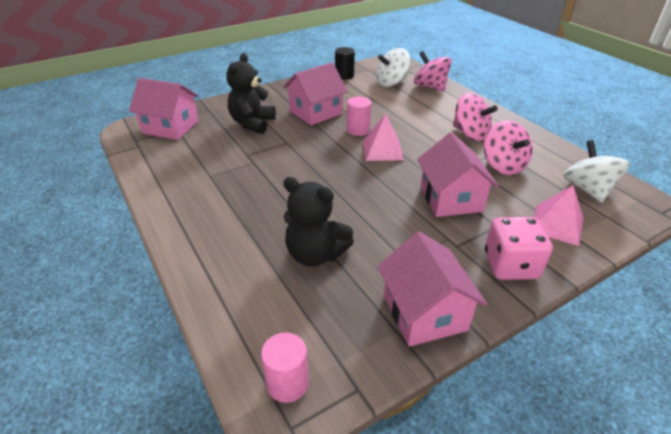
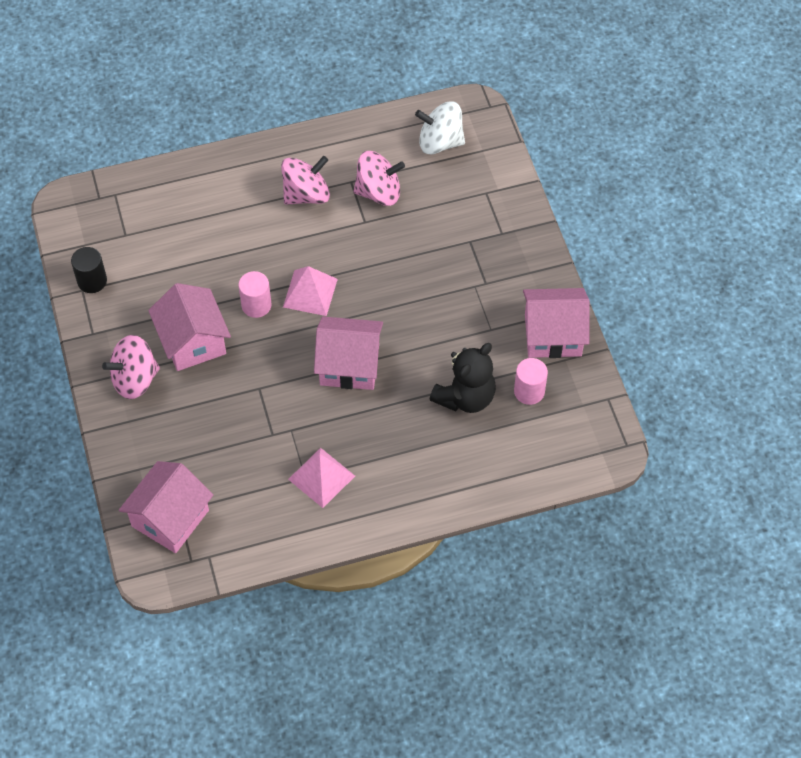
camera: 75 degrees left, 20 degrees up
(252, 123) = (196, 420): black teddy bear -> none
(287, 383) = (593, 441): pink cylinder -> pink cylinder (529, 391)
(391, 83) = (139, 229): white spinning top -> none
(430, 87) = (170, 189): pink spinning top -> pink spinning top (135, 379)
(451, 199) = (419, 261): pink house -> pink house (349, 365)
(510, 265) = (520, 254): pink dice -> none
(556, 224) = (481, 194): pink pyramid -> pink pyramid (321, 477)

